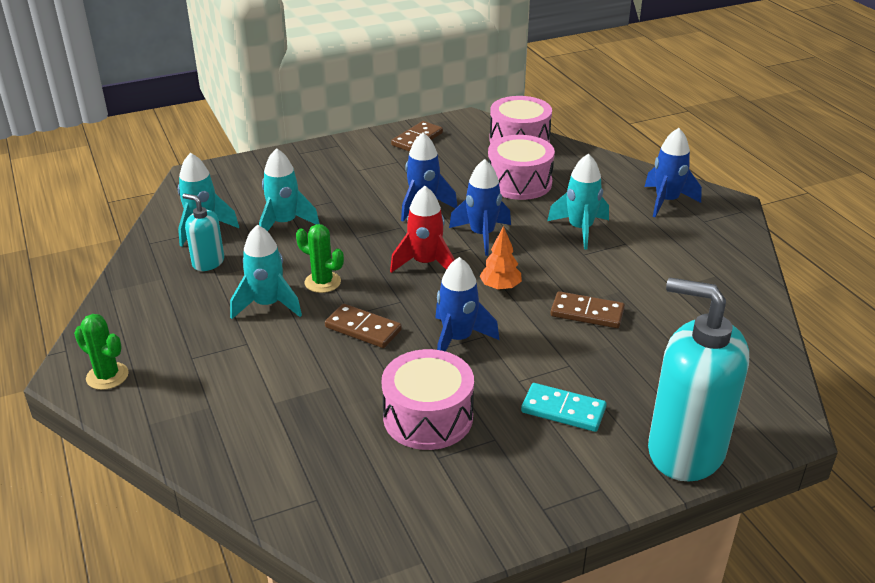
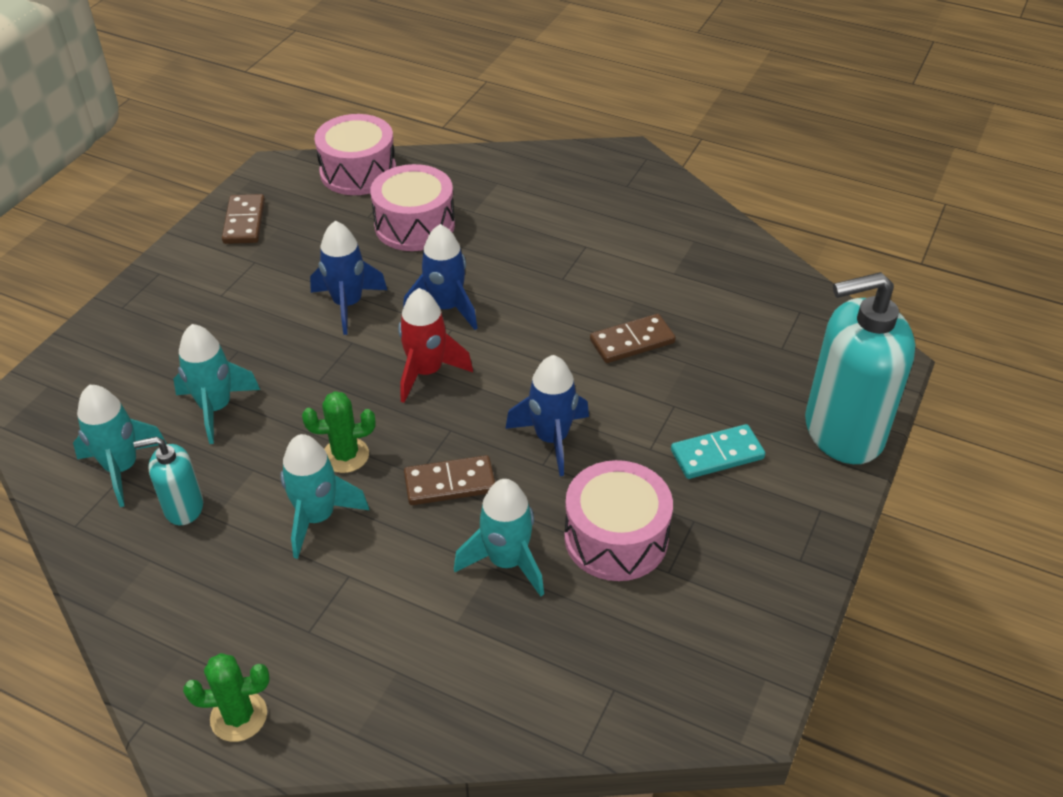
camera: 40 degrees left, 10 degrees up
(500, 287) = (528, 358): orange tree -> none
(580, 229) = (530, 251): turquoise rocket -> turquoise rocket (506, 561)
(666, 201) = (574, 179): blue rocket -> none

